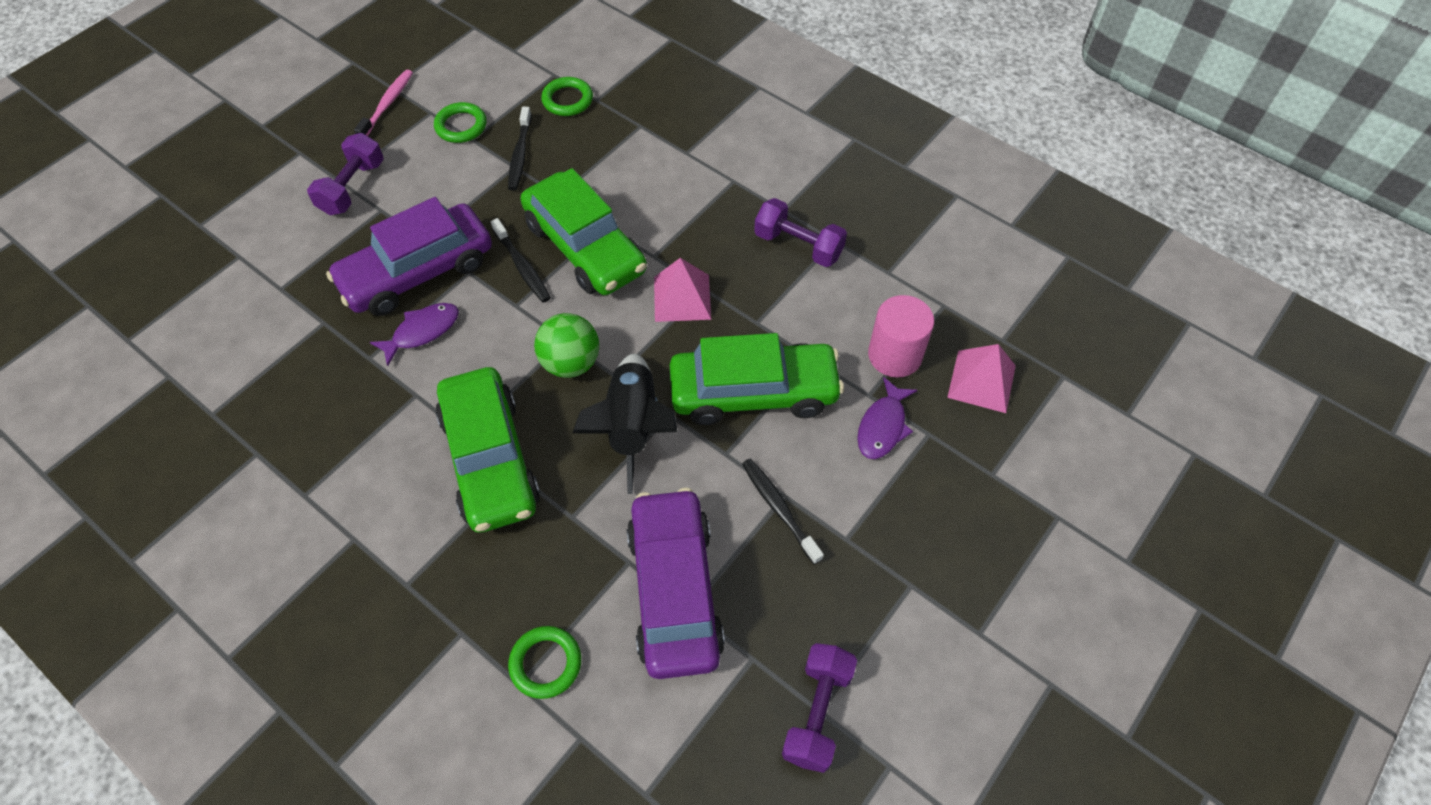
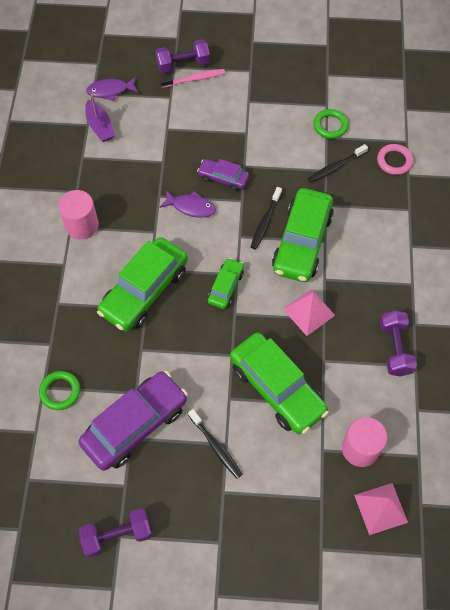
camera: 55 degrees right, 5 degrees up
(188, 362) = (100, 126): none -> purple boat
(317, 478) = (82, 225): none -> pink cylinder
(352, 187) = (249, 110): purple dumbbell -> purple dumbbell (183, 64)
(387, 104) = (314, 82): pink toothbrush -> pink toothbrush (194, 79)
(417, 272) = (223, 178): purple car -> purple car, size x0.52
(567, 100) = (394, 161): green ring -> pink ring
(571, 363) = (226, 287): green ball -> green car
(632, 427) = (211, 342): black rocket -> none
(779, 509) = (216, 446): black toothbrush -> black toothbrush turned 120 degrees clockwise
(883, 426) = (307, 470): purple fish -> purple fish (110, 91)

